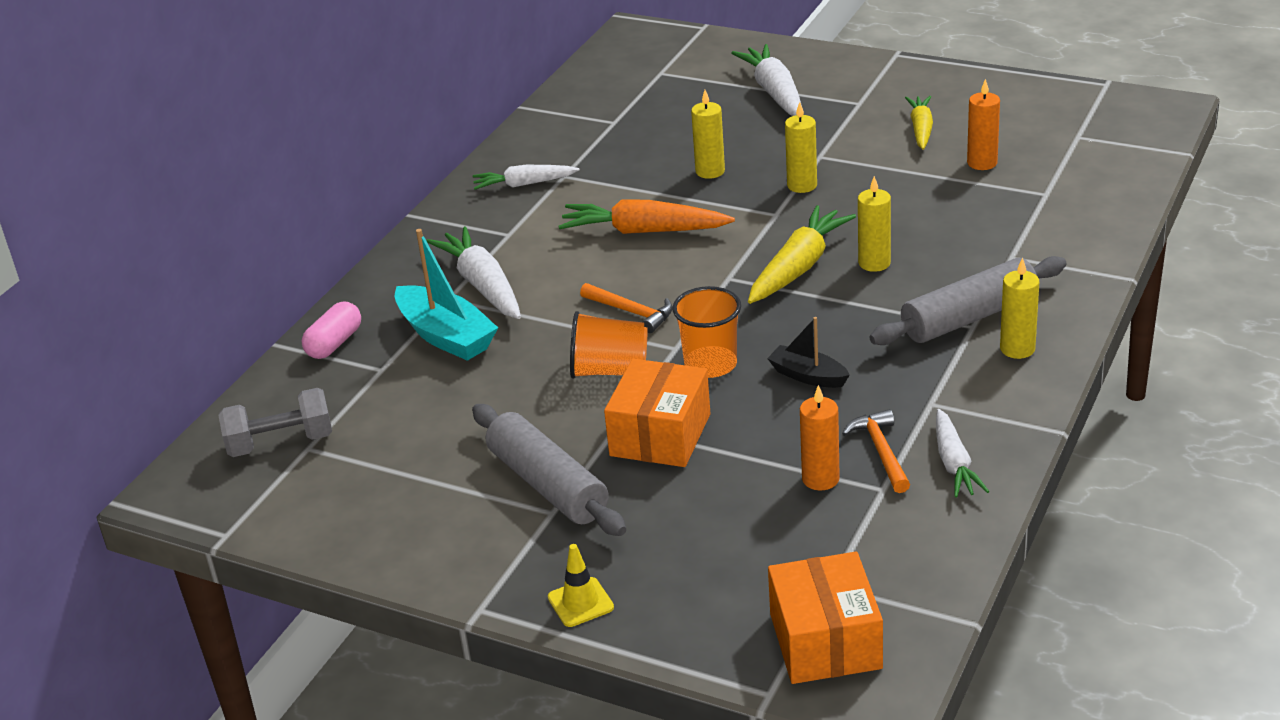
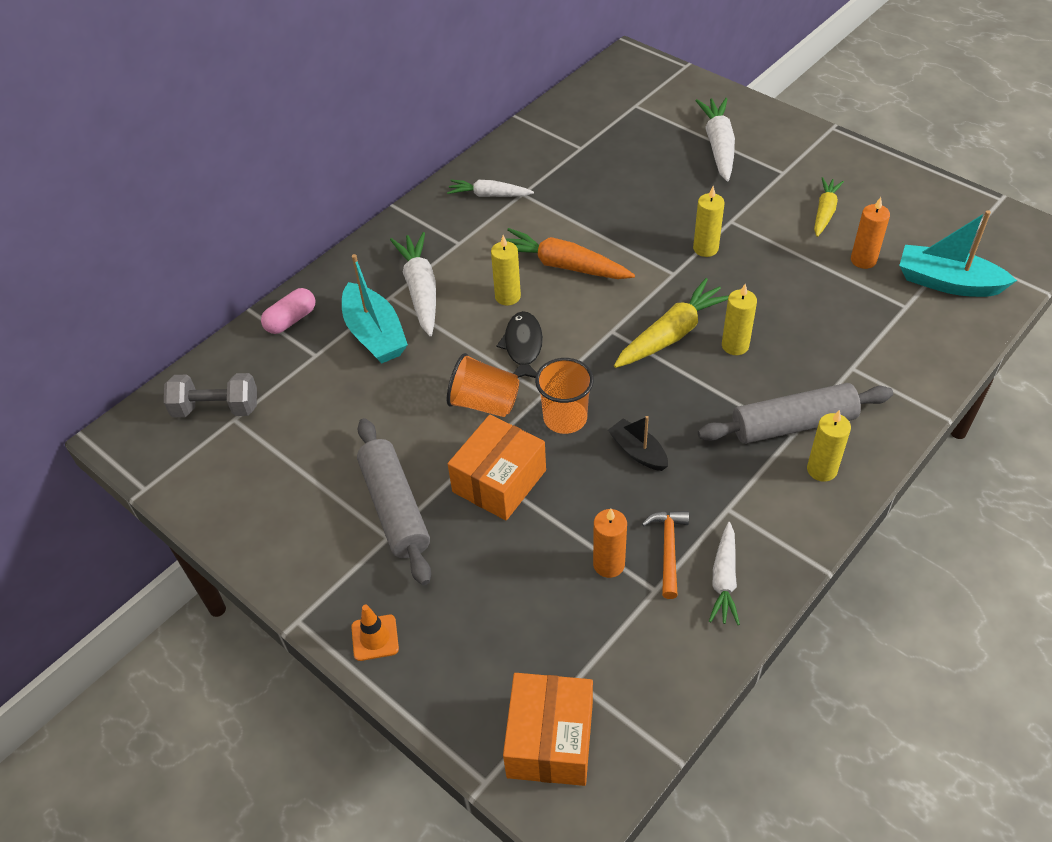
camera: 15 degrees right, 15 degrees up
(580, 602) = (375, 638): yellow traffic cone -> orange traffic cone
(631, 312) = (523, 347): orange hammer -> black fish
(710, 171) = (637, 216): yellow candle -> yellow candle (507, 296)
(1081, 165) = (947, 282): none -> turquoise boat

